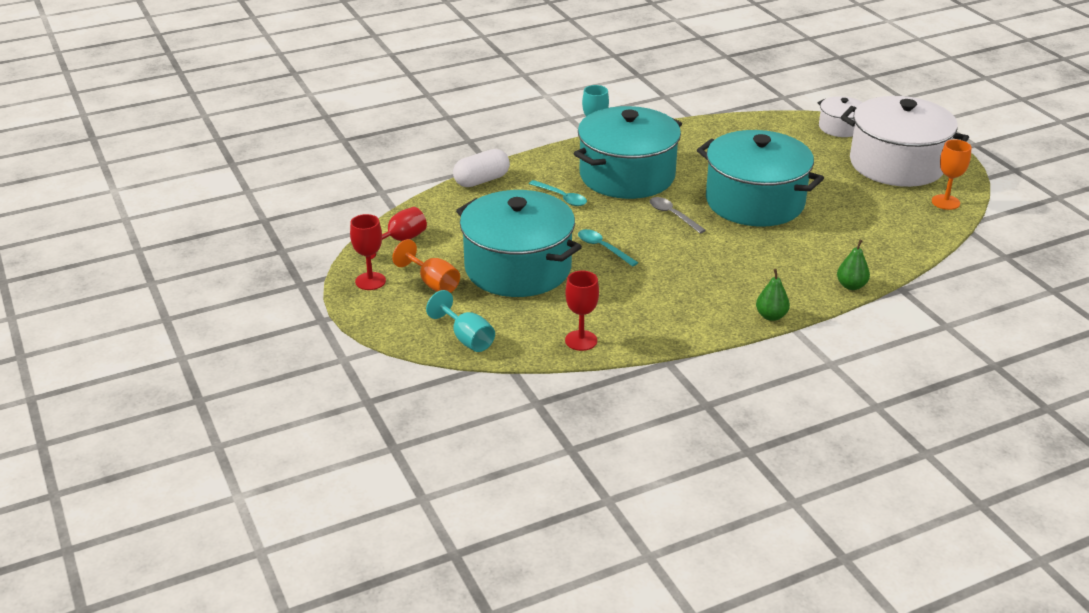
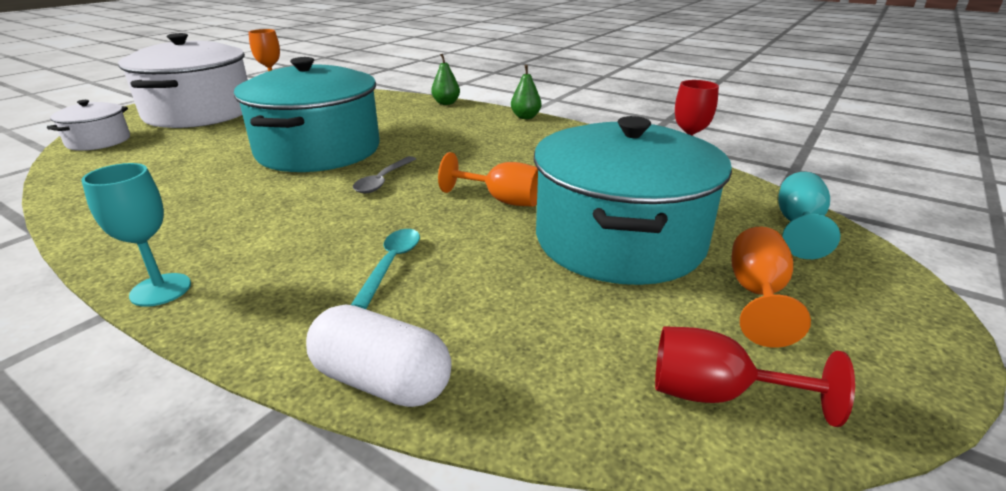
camera: 120 degrees left, 5 degrees down
(370, 281) = (866, 366): red goblet -> none
(603, 248) = (502, 200): turquoise spoon -> orange goblet
(627, 175) = (283, 231): turquoise pot -> none

